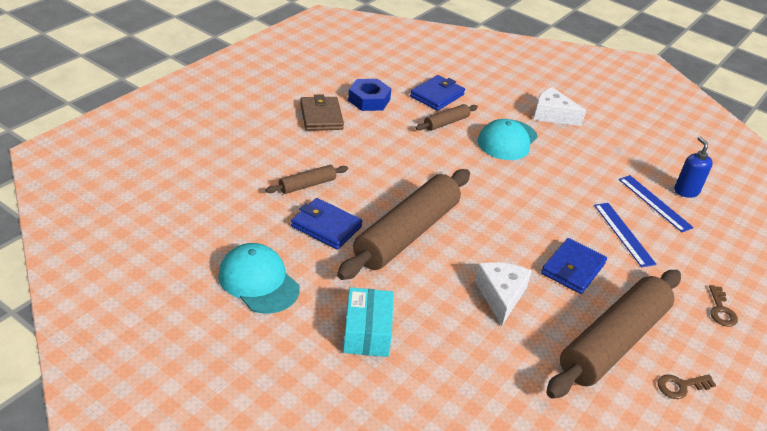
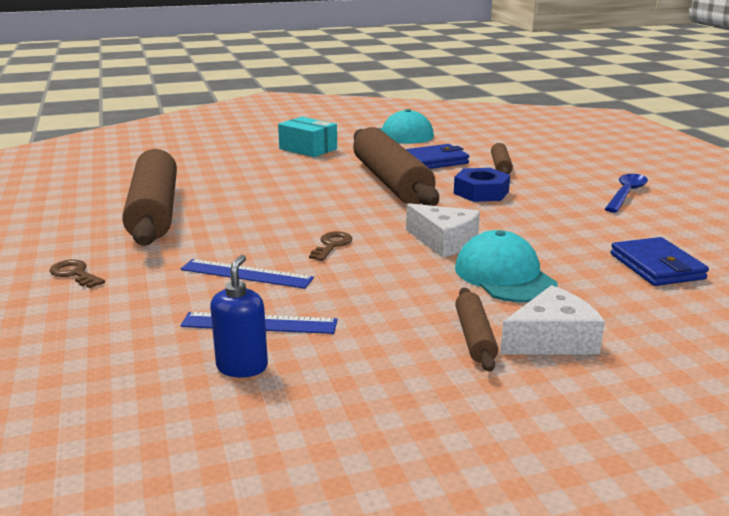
camera: 130 degrees right, 15 degrees down
(321, 116) = (626, 194): brown wallet -> blue spoon
(369, 100) = (657, 223): blue nut -> blue nut (481, 192)
(446, 123) = (575, 251): brown rolling pin -> brown rolling pin (475, 337)
(500, 296) = (270, 191): white cheese -> white cheese (444, 241)
(573, 269) = (248, 227): blue wallet -> none
(681, 386) = (73, 217): brown key -> brown key (332, 245)
(686, 191) = (242, 367): blue soap dispenser -> blue soap dispenser turned 105 degrees counterclockwise

